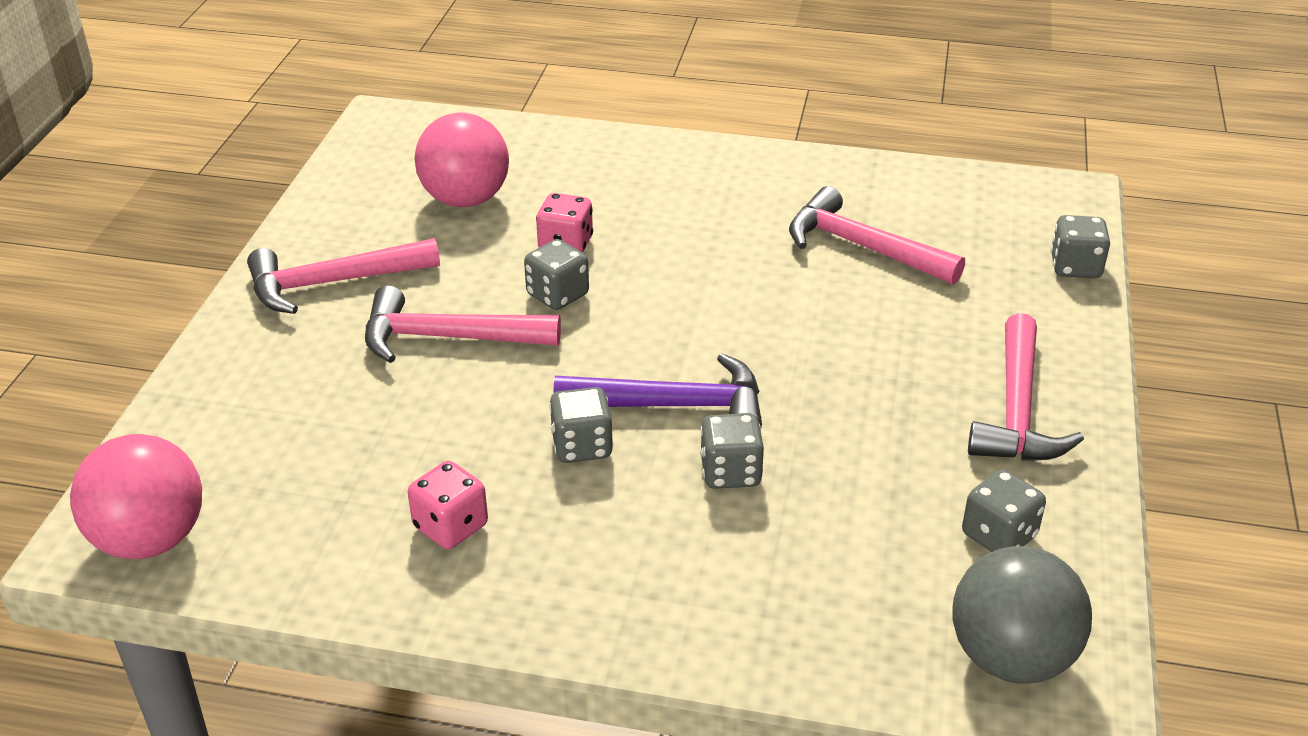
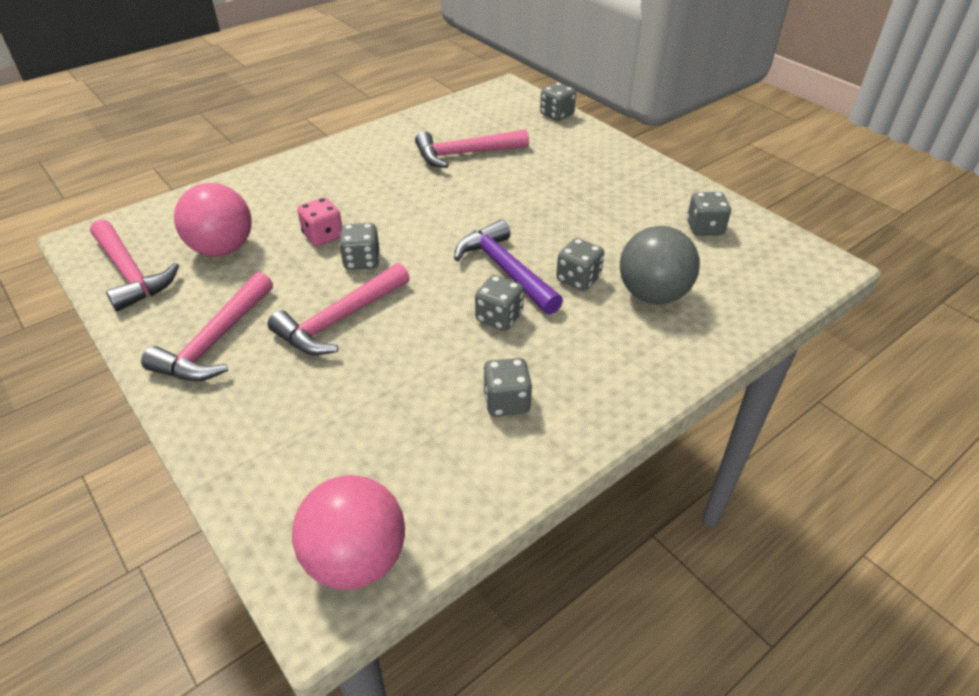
camera: 50 degrees left, 5 degrees up
(450, 526) = (506, 402): pink dice -> grey dice
(673, 405) = (505, 270): purple hammer -> purple hammer turned 75 degrees counterclockwise
(1010, 658) = (782, 267): grey ball -> grey ball (652, 295)
(1017, 409) = (630, 179): pink hammer -> pink hammer (130, 273)

